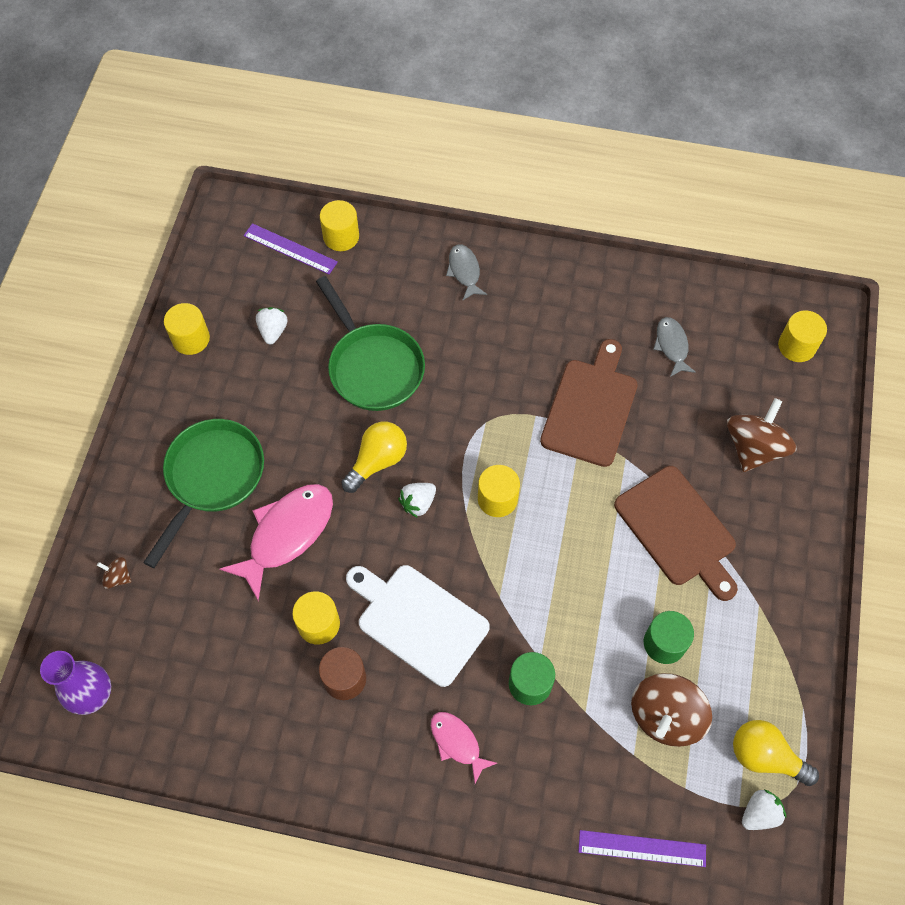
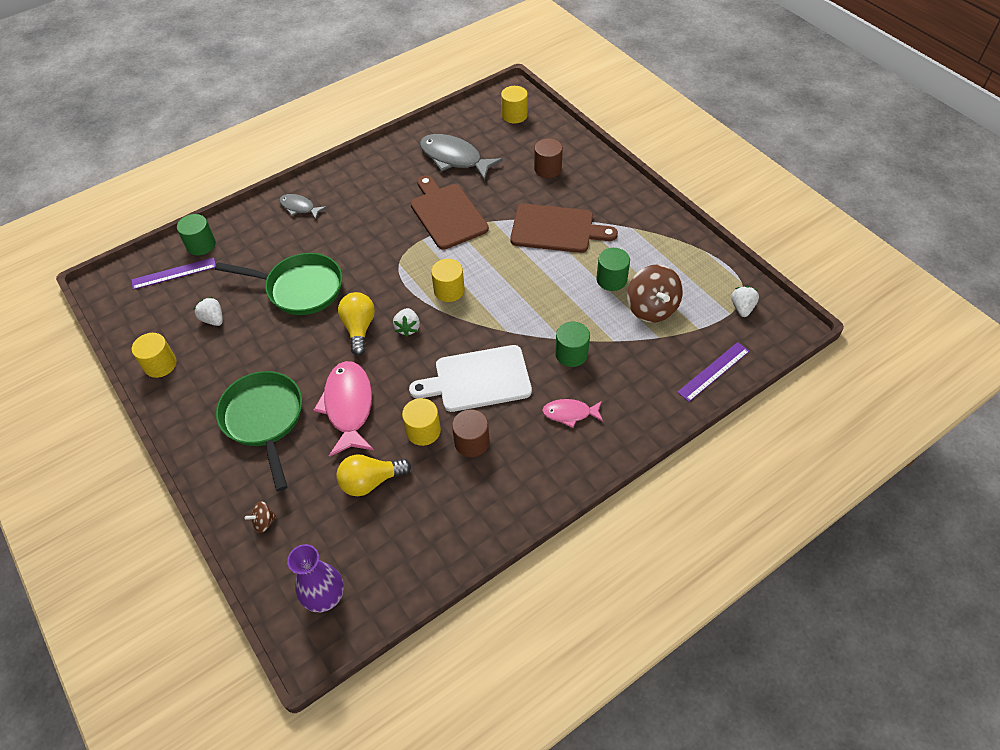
camera: 45 degrees left, 10 degrees down
(341, 236) = (201, 245): yellow cylinder -> green cylinder
(672, 346) = (454, 158): grey fish -> grey fish, size x1.82
(754, 448) = (547, 169): brown spinning top -> brown cylinder
(765, 756) = (714, 284): yellow light bulb -> yellow light bulb (370, 481)

